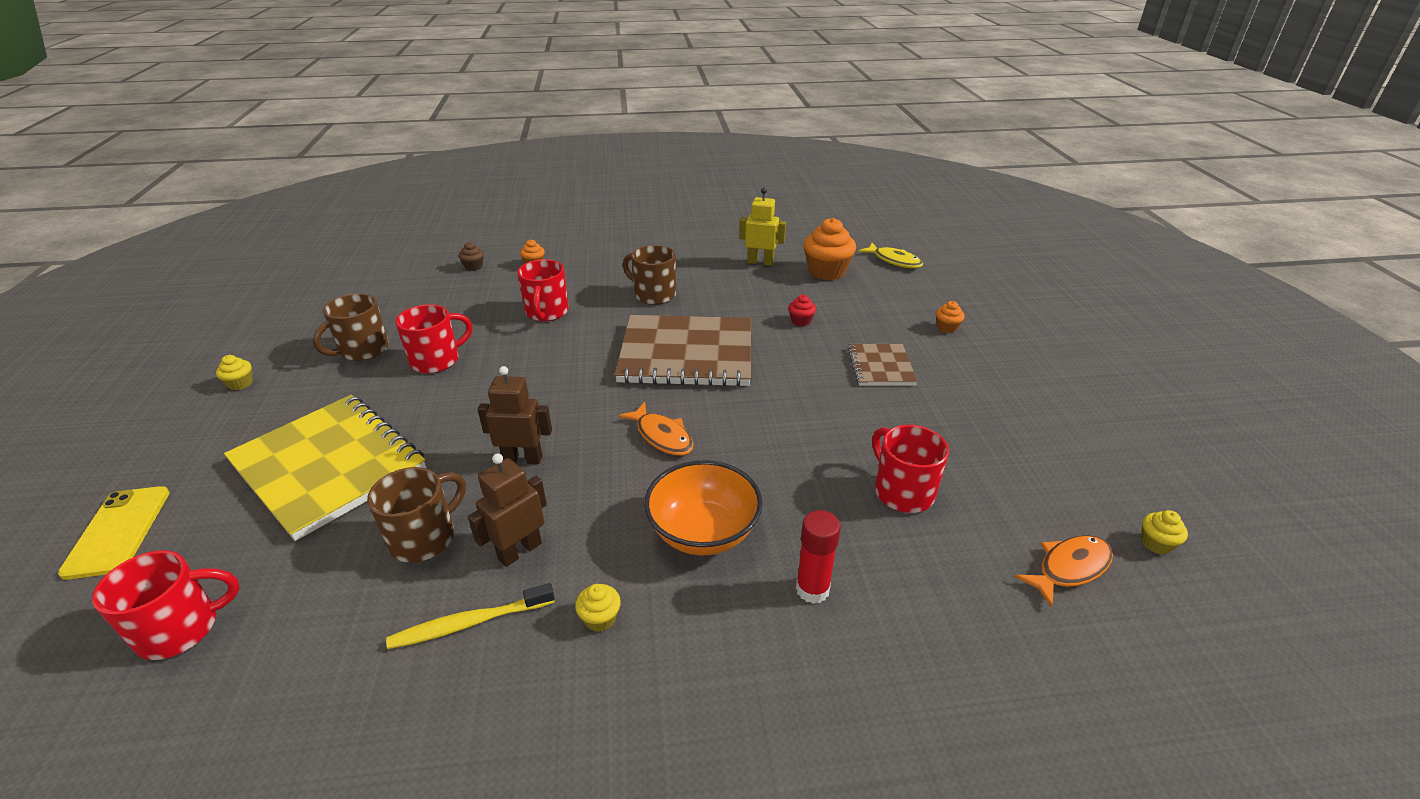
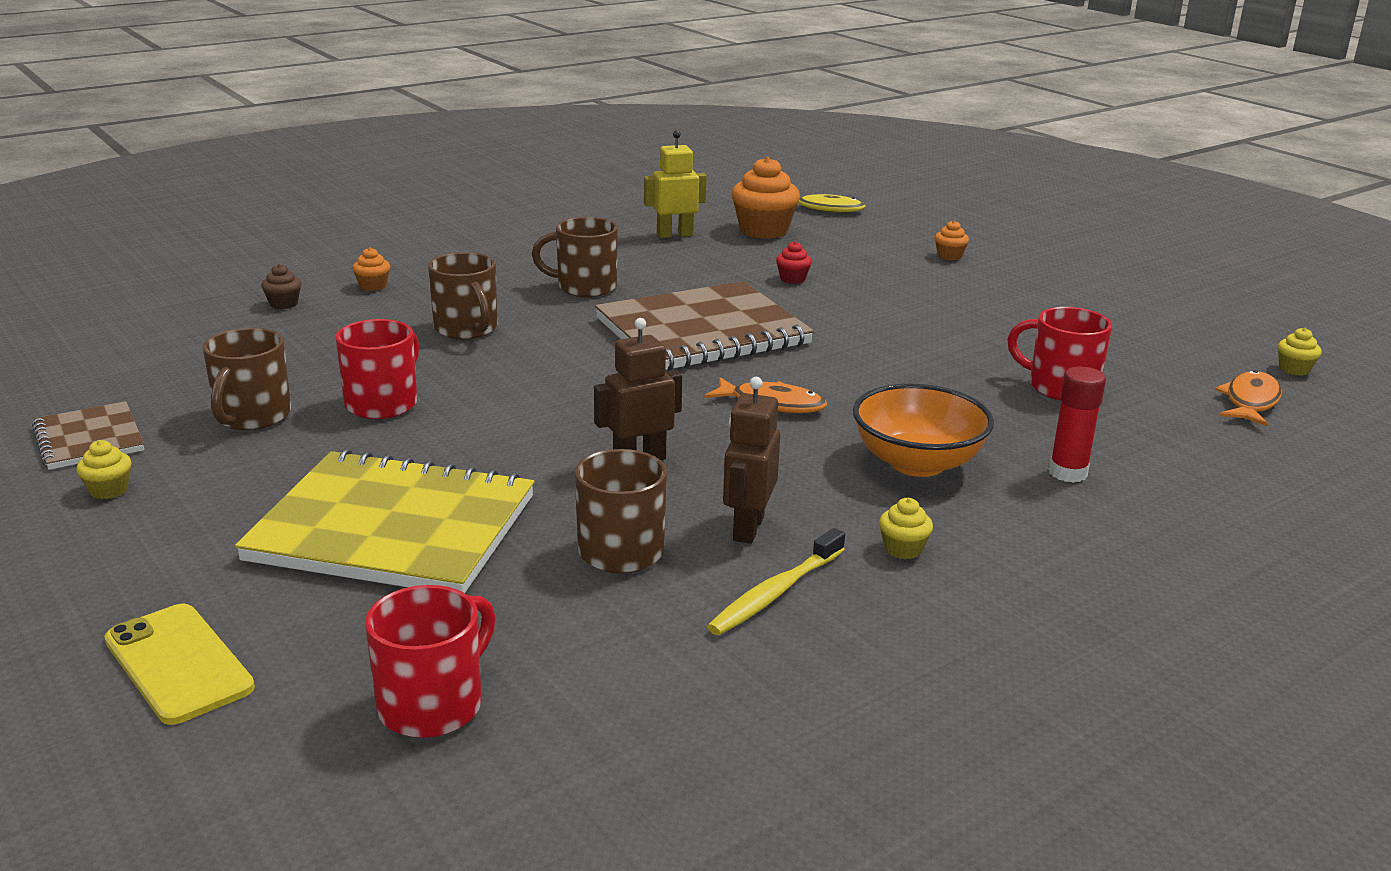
camera: 30 degrees left, 10 degrees down
(546, 312) = (467, 329): red mug -> brown mug
(880, 366) = (924, 300): brown notebook -> brown notebook (89, 439)

